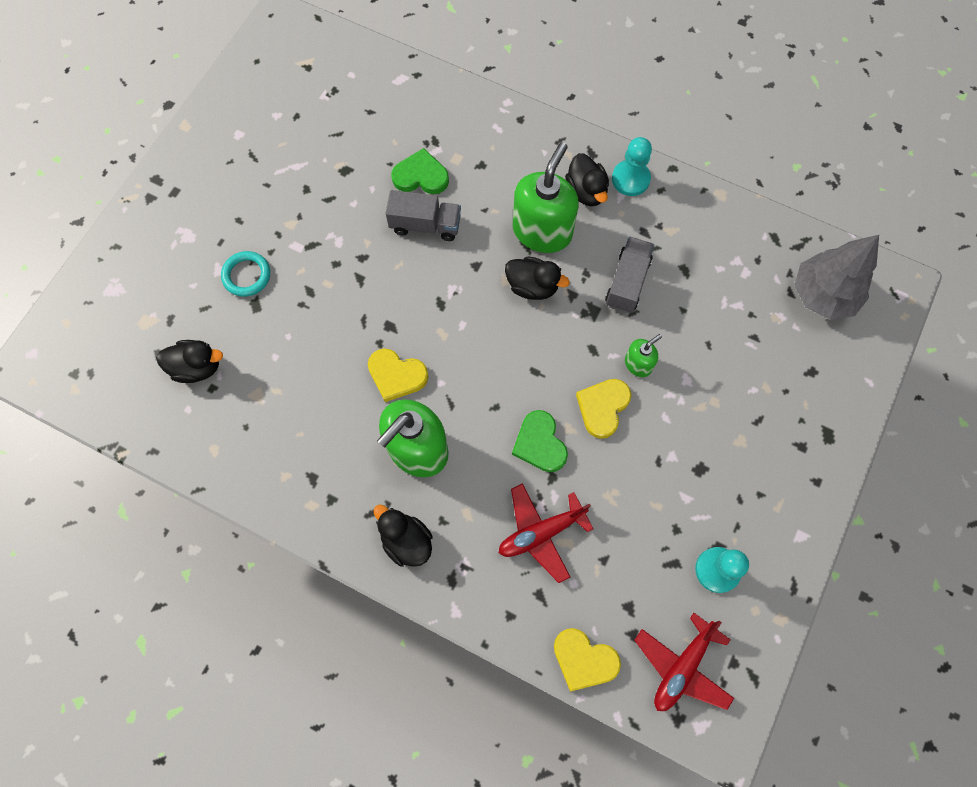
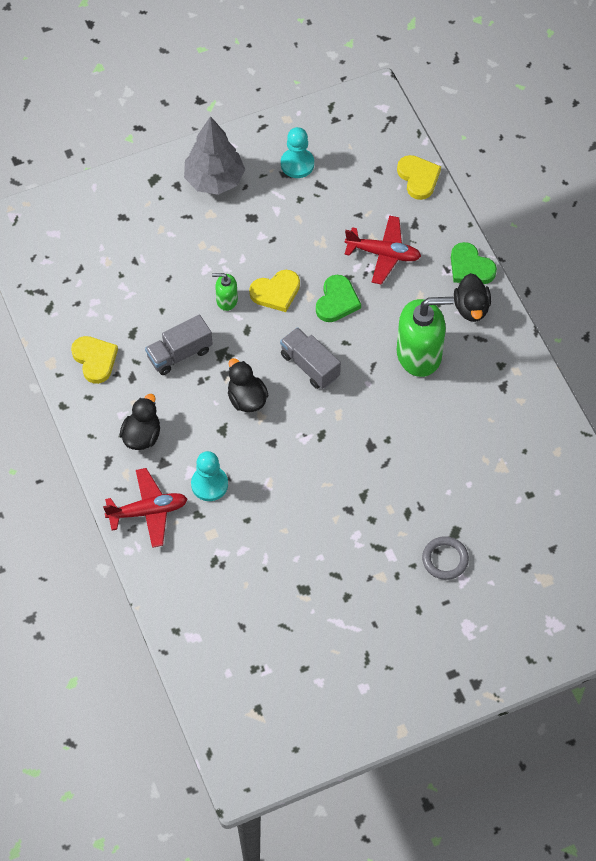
camera: 140 degrees left, 10 degrees down
(197, 367) = (530, 516): black duck -> none
(247, 275) = (445, 559): turquoise ring -> grey ring
(396, 375) = (394, 409): yellow heart -> yellow heart (95, 360)
(421, 176) = (250, 540): green heart -> green heart (470, 267)
(425, 225) = (281, 499): grey truck -> grey truck (310, 366)
(542, 231) = (202, 431): green soap dispenser -> none
(630, 179) = (101, 420): turquoise pawn -> turquoise pawn (209, 484)
(682, 666) = (365, 137): red plane -> red plane (148, 511)
(822, 295) = (62, 252): grey tree -> grey tree (214, 180)

